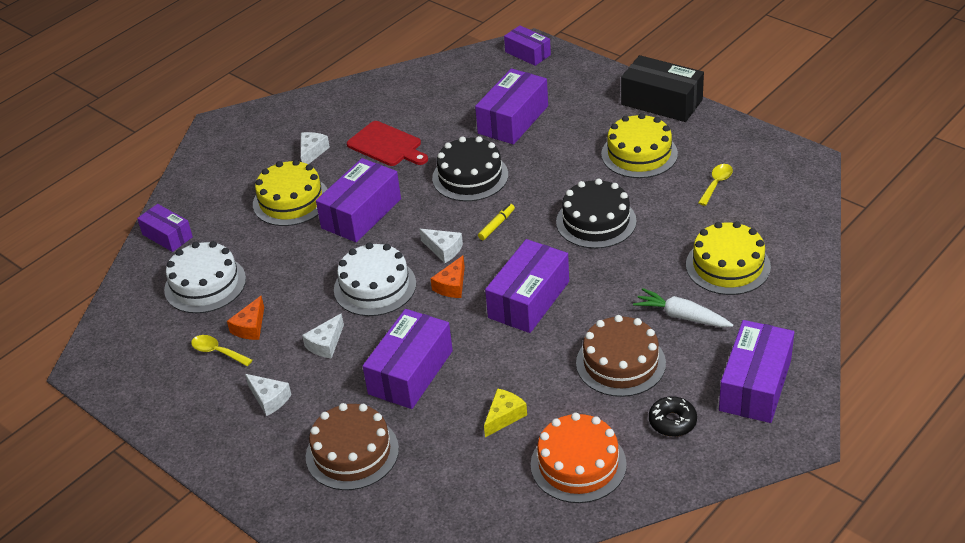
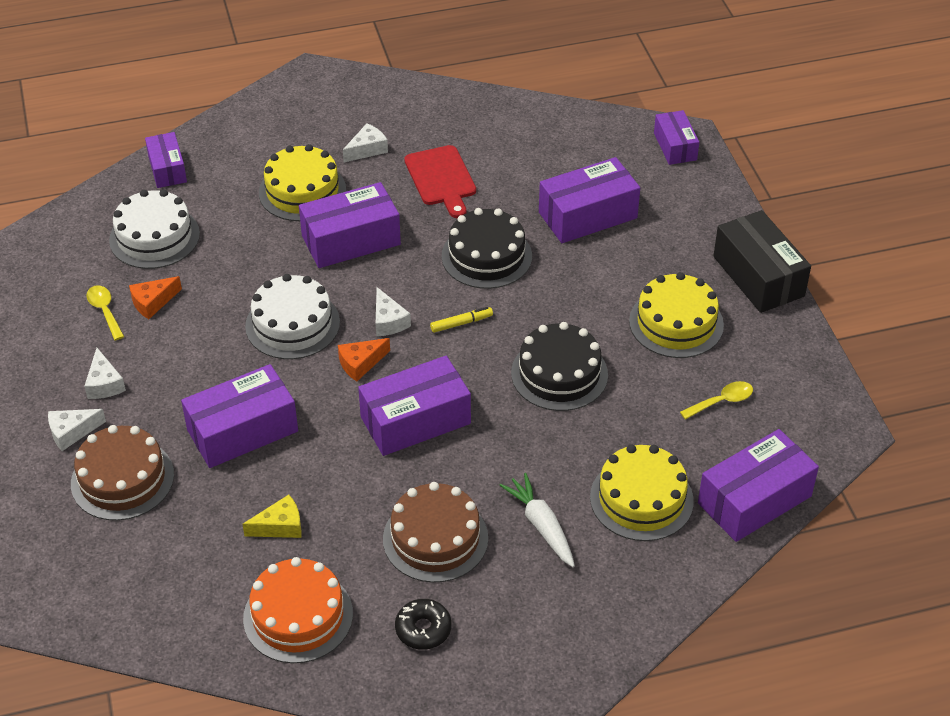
camera: 30 degrees right, 5 degrees up
(326, 344) = (198, 357): white cheese -> white cheese (71, 432)
(755, 385) = (538, 642): purple box -> purple box (754, 499)

